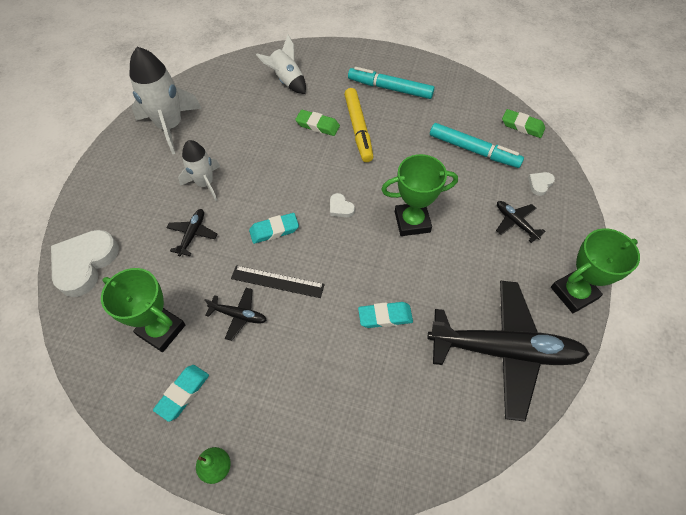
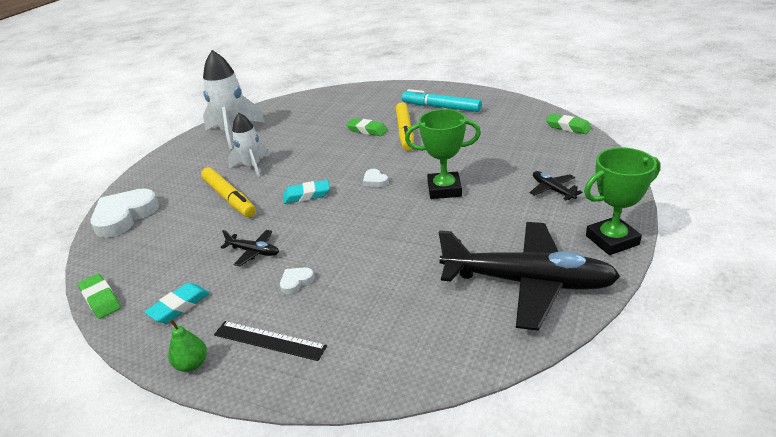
camera: 10 degrees right, 25 degrees down
(98, 387) = (101, 299): none -> green eraser
(161, 330) = (176, 261): green trophy -> none
(192, 234) = (229, 198): black plane -> yellow marker
(277, 281) = (299, 229): black ruler -> black ruler (269, 340)
(287, 81) = (346, 105): white rocket -> none
(385, 316) = (401, 255): turquoise eraser -> none
(473, 150) = (516, 143): turquoise marker -> none
(540, 184) = (582, 164): white heart -> white heart (296, 282)

